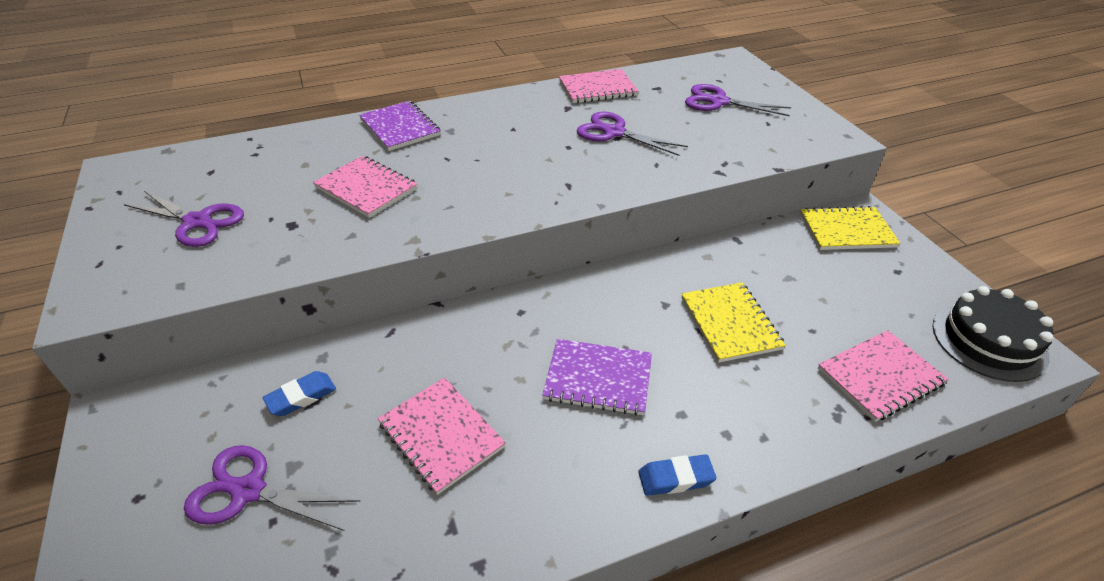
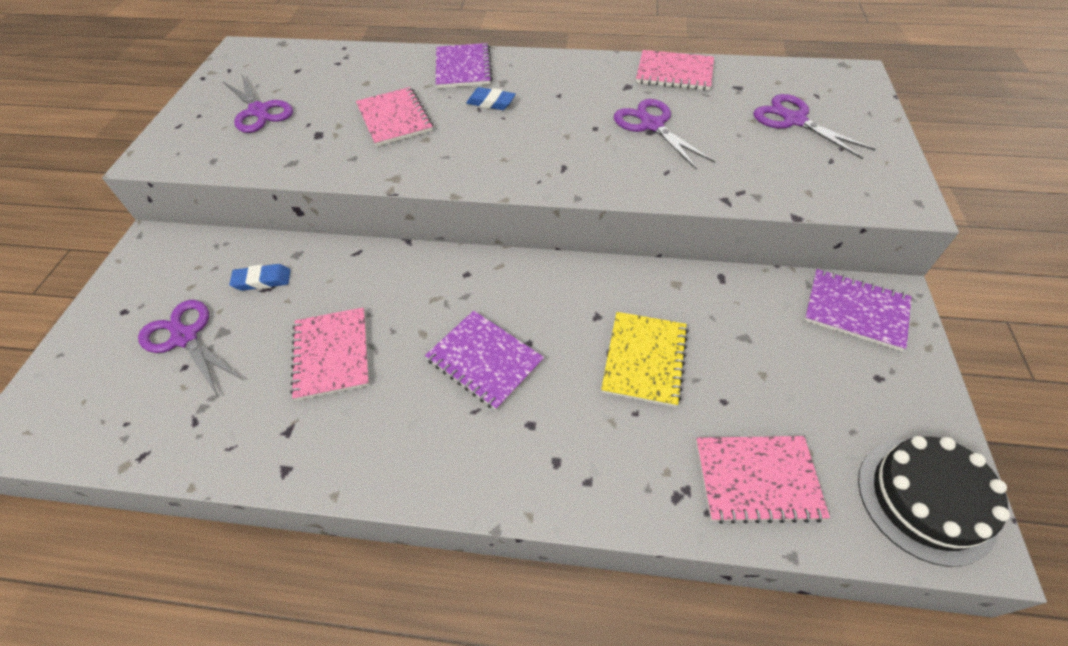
camera: 30 degrees right, 10 degrees up
(676, 478) = (481, 479): blue eraser -> blue eraser (491, 103)
(846, 230) = (855, 310): yellow notebook -> purple notebook

